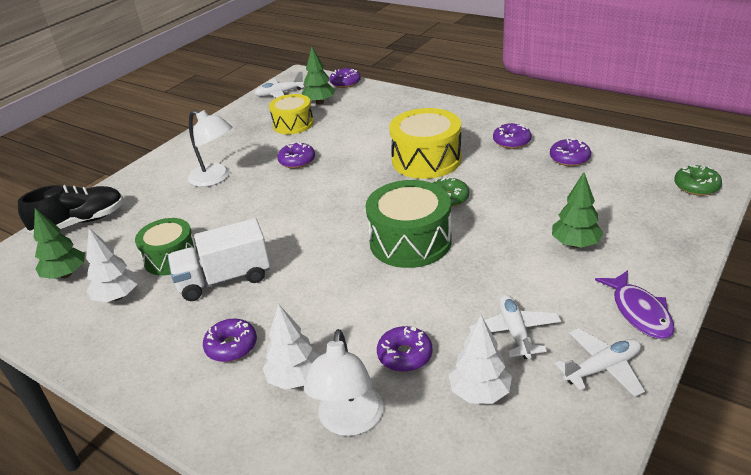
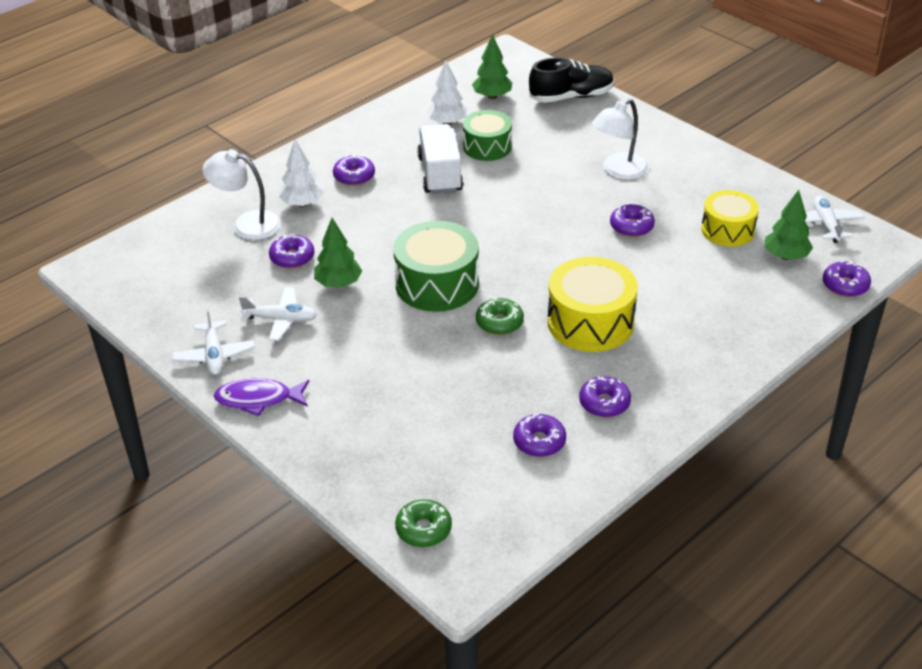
camera: 100 degrees right, 5 degrees up
(80, 222) = (571, 97): black shoe -> black shoe turned 90 degrees counterclockwise
(480, 392) = (233, 287): white tree -> none
(575, 244) = (372, 391): green tree -> green tree (338, 284)

